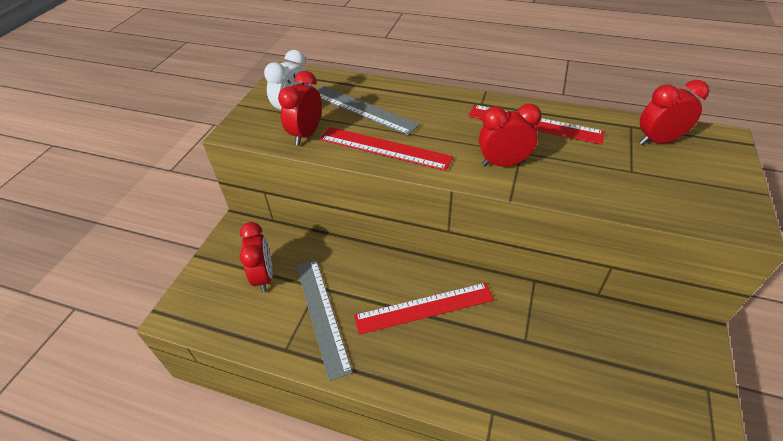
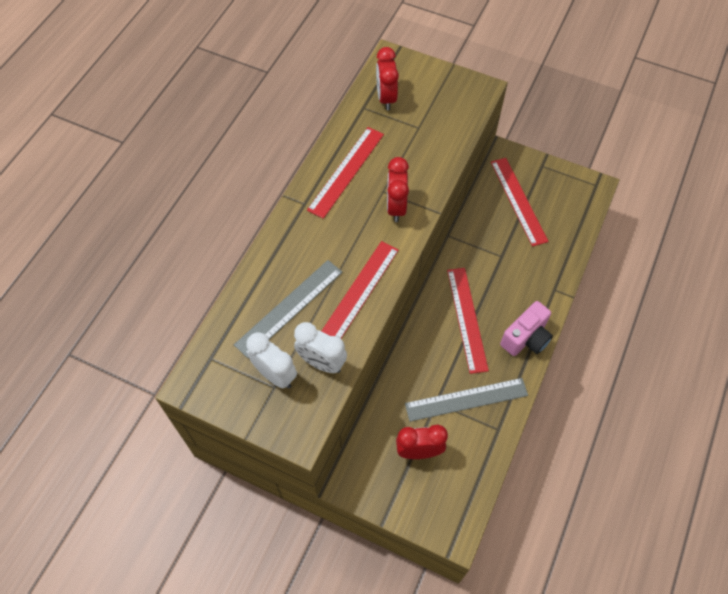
camera: 85 degrees left, 15 degrees up
(306, 134) = (322, 362): red clock -> white clock
(409, 376) = (526, 338): none -> pink camera
(625, 357) = (518, 201): none -> red ruler

